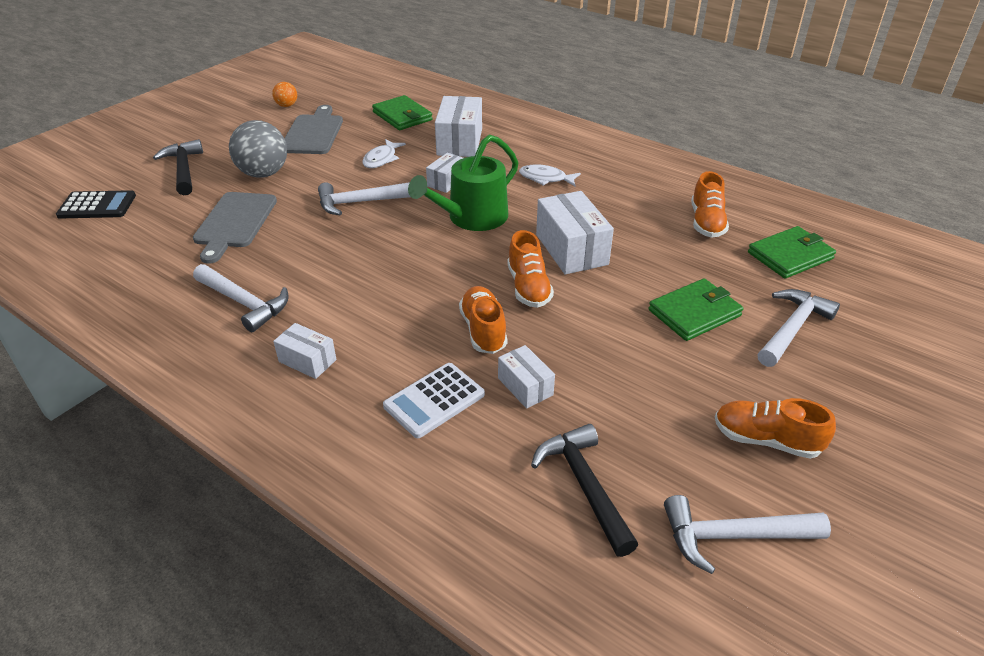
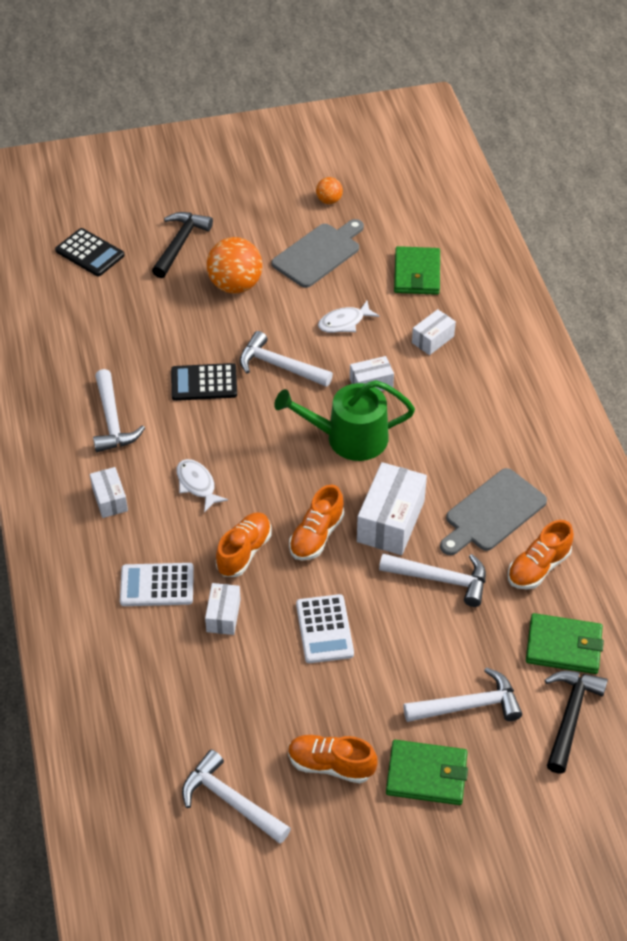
camera: 40 degrees right, 10 degrees up
(234, 223) = (169, 332): grey cutting board -> grey cutting board (492, 513)
(263, 173) = (235, 285): grey ball -> orange ball
(306, 239) = (204, 383): none -> black calculator
(459, 142) = (433, 339): white box -> white box, size x0.56
(545, 178) = (458, 431): white fish -> white fish (197, 484)
(585, 486) = (183, 708): black hammer -> black hammer (570, 716)
(620, 344) = (324, 629): none -> white calculator
(656, 264) = (440, 579): none -> white hammer
(694, 313) = (412, 641): green wallet -> green wallet (426, 774)
(766, 440) = (331, 765): orange shoe -> orange shoe turned 45 degrees counterclockwise

